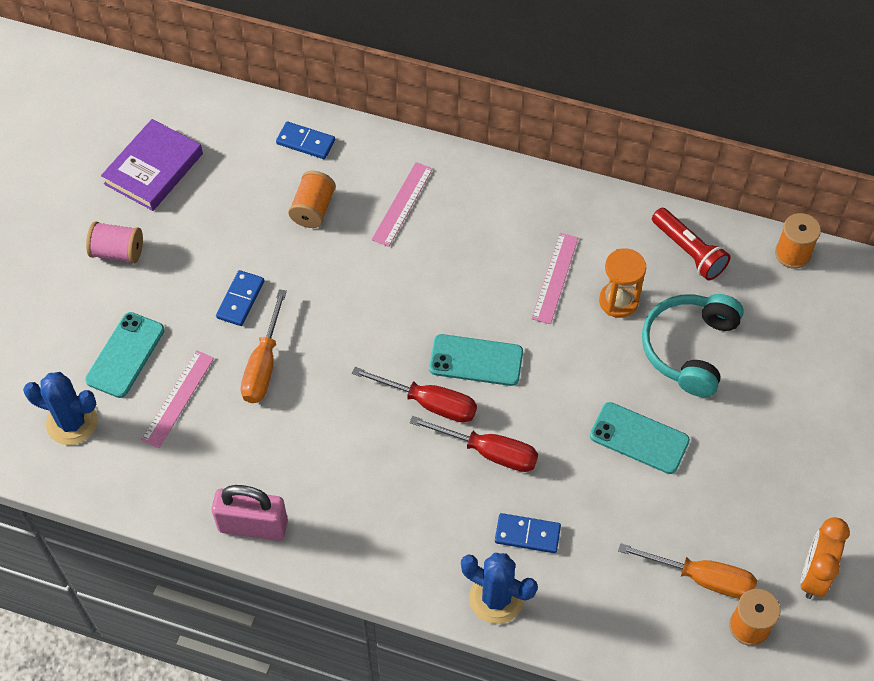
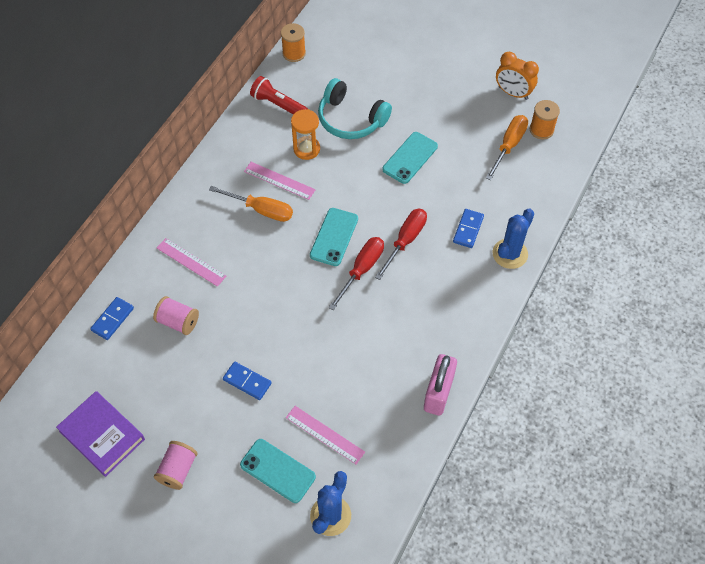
camera: 80 degrees left, 0 degrees up
(263, 365) = (308, 371): orange screwdriver -> orange screwdriver (261, 210)
(313, 209) = (178, 321): orange spool -> pink spool
(688, 252) = (278, 104): red flashlight -> red flashlight turned 120 degrees counterclockwise

